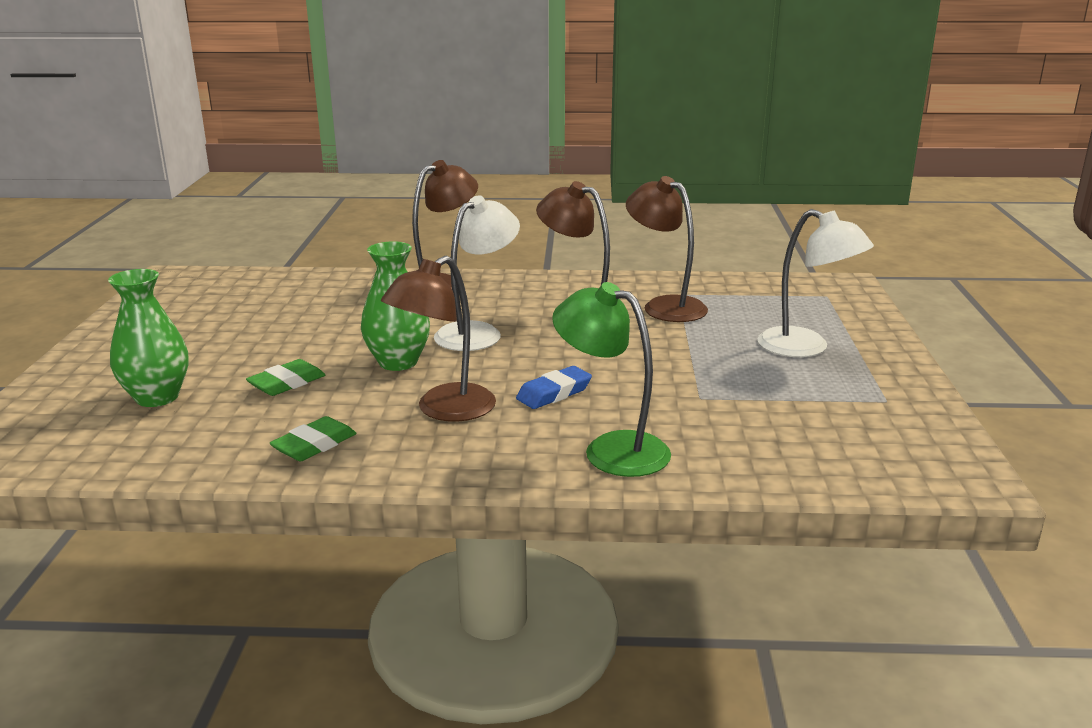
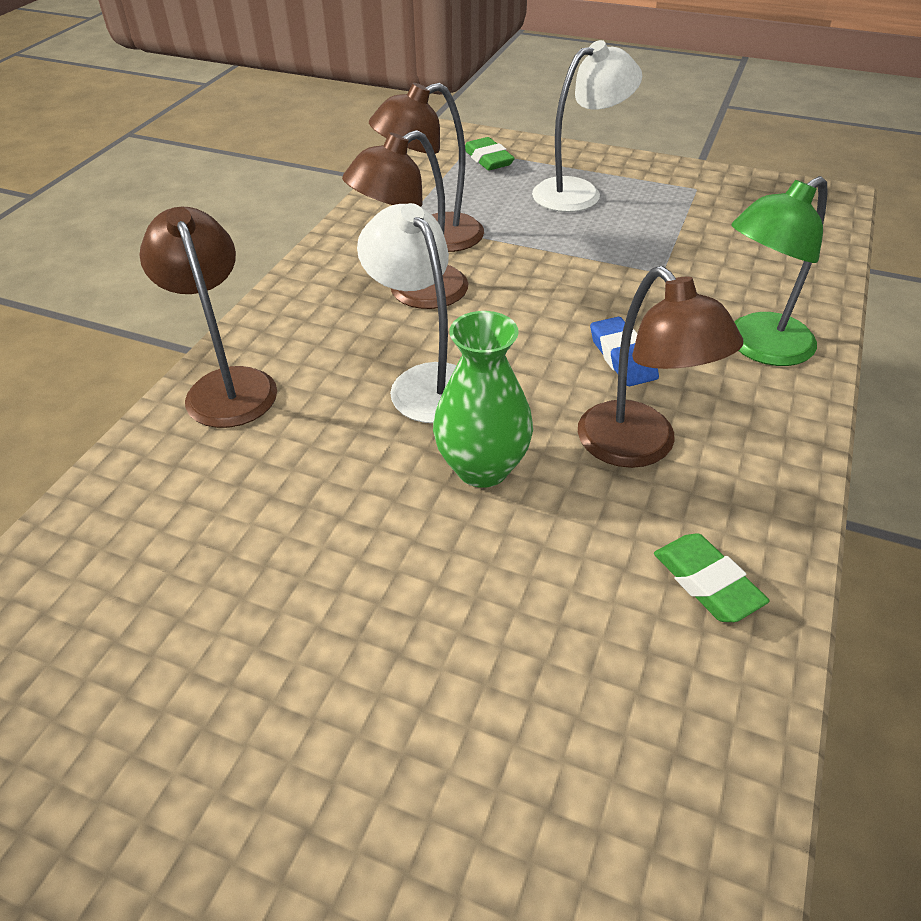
camera: 70 degrees left, 20 degrees up
(157, 397) = (487, 787): green vase -> none
(287, 383) = (501, 597): green eraser -> green eraser (488, 159)

